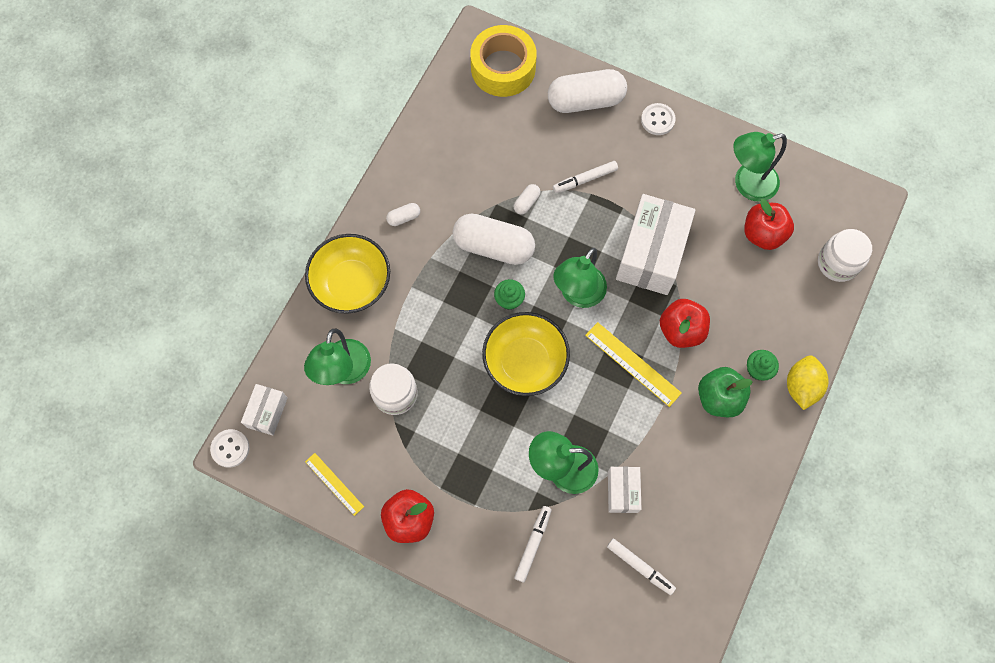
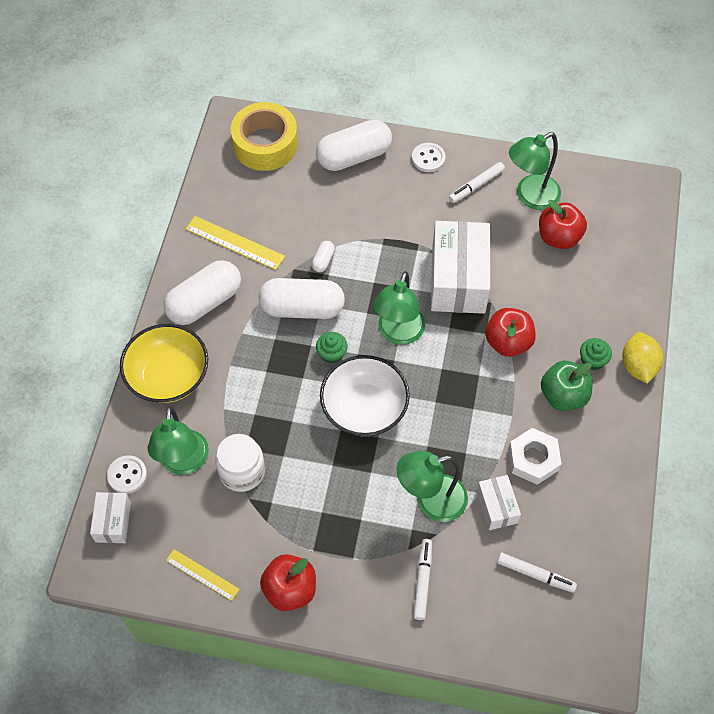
camera: 15 degrees left, 10 degrees down
(230, 448) = (83, 567): white button -> white button (127, 475)
(404, 217) = (204, 302): white capsule -> white capsule, size x2.34
(525, 362) = (364, 408): yellow bowl -> white bowl
(585, 179) = (374, 227): white marker -> white marker (476, 185)
(632, 364) = (470, 385): yellow ruler -> yellow ruler (235, 243)
(671, 454) = (533, 459): none -> white nut
(837, 263) = (636, 247): white jar -> none

